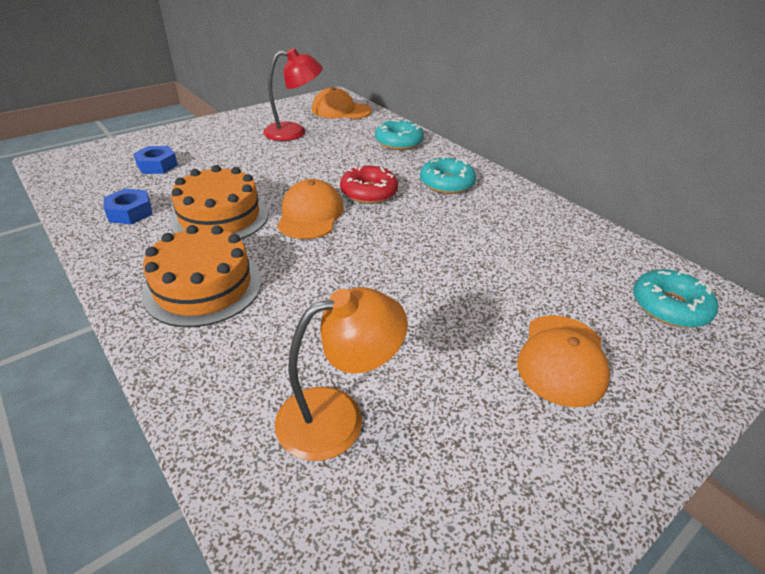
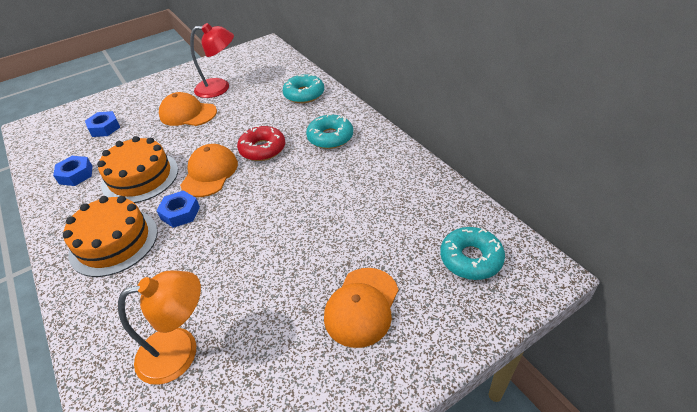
camera: 10 degrees right, 5 degrees up
(285, 256) = (180, 213): none -> blue nut
(341, 110) = (265, 61): orange cap -> orange cap (188, 113)

